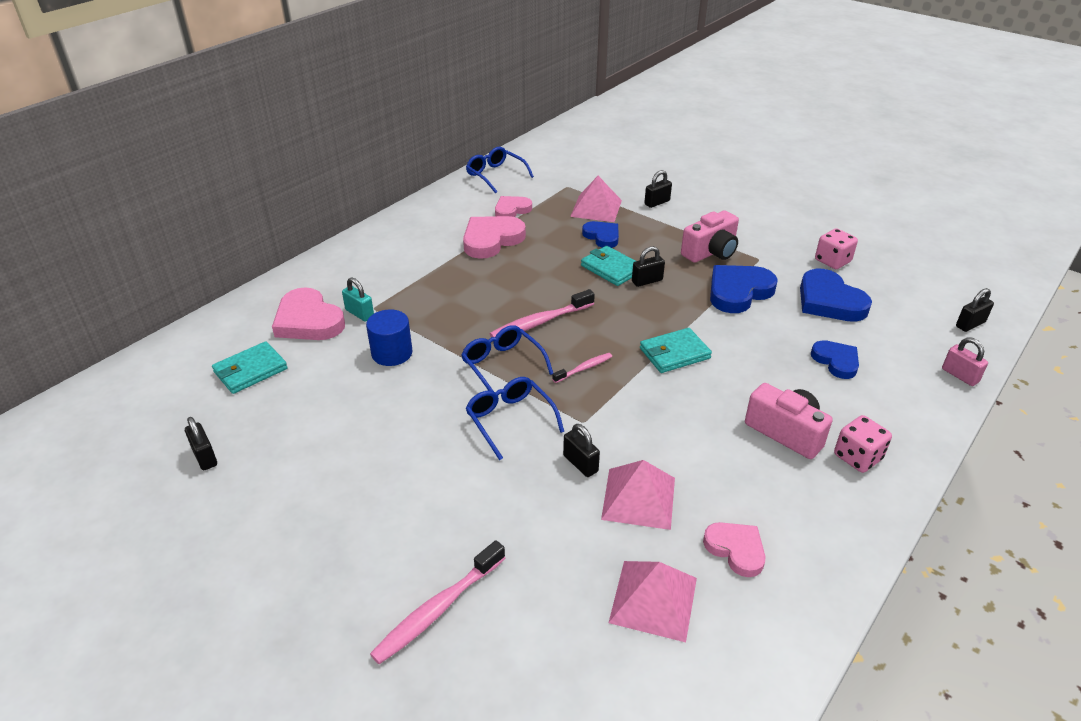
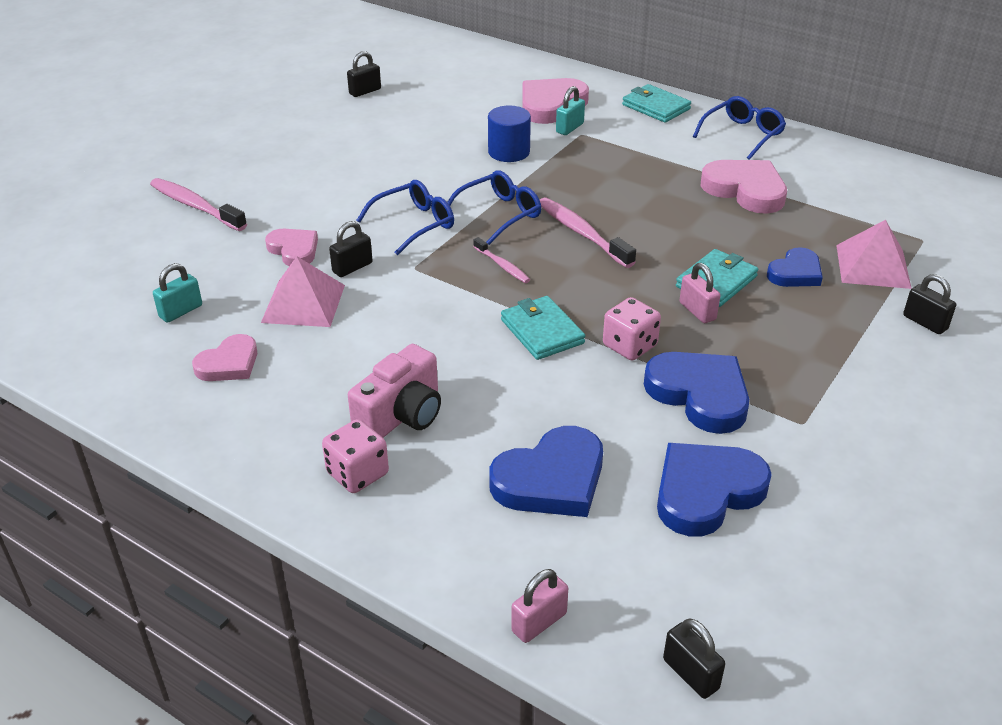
camera: 85 degrees right, 0 degrees up
(250, 370) = (472, 91): turquoise wallet -> turquoise wallet (656, 107)
(495, 175) = (915, 181): blue glasses -> blue glasses (742, 135)
(512, 210) = (827, 199): pink heart -> pink heart (294, 250)
(647, 281) = (697, 311): black padlock -> pink padlock
(653, 599) = (181, 311): pink pyramid -> turquoise padlock
(711, 252) = (800, 372): pink camera -> none
(832, 261) = (834, 512): pink dice -> pink dice (629, 346)
(836, 361) = (551, 479): blue heart -> blue heart, size x1.61

